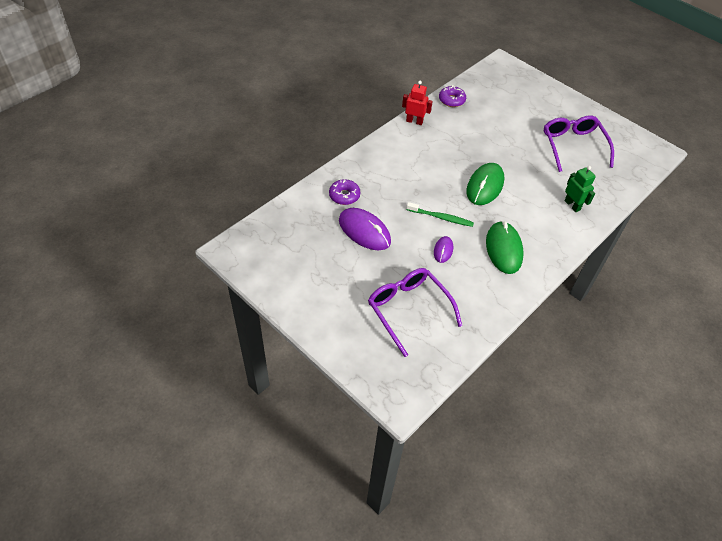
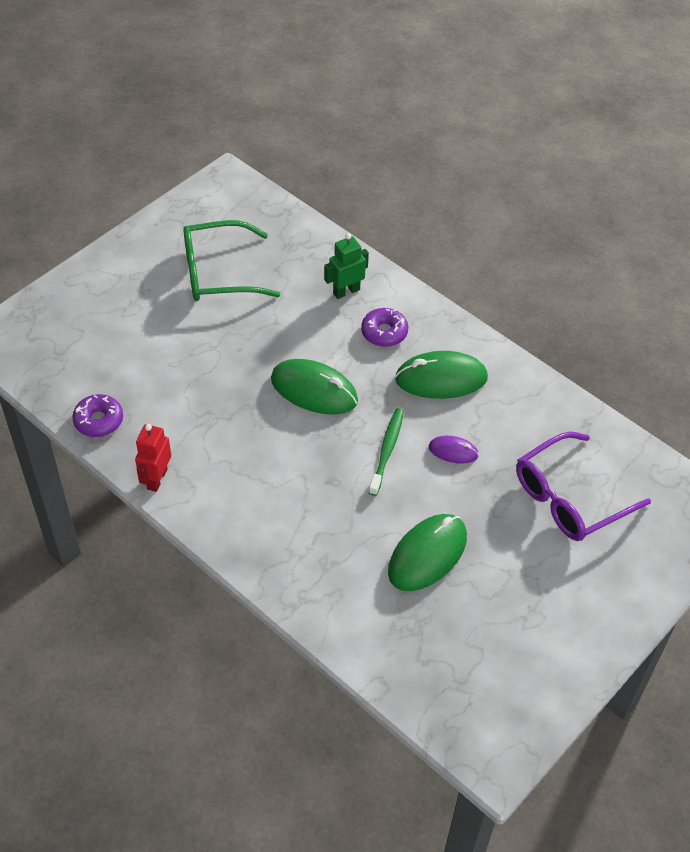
camera: 90 degrees left, 0 degrees up
(344, 195) = (350, 585): purple donut -> purple donut (384, 332)
(364, 231) = (427, 554): purple mouse -> green mouse
(573, 146) = (219, 273): purple glasses -> green glasses

